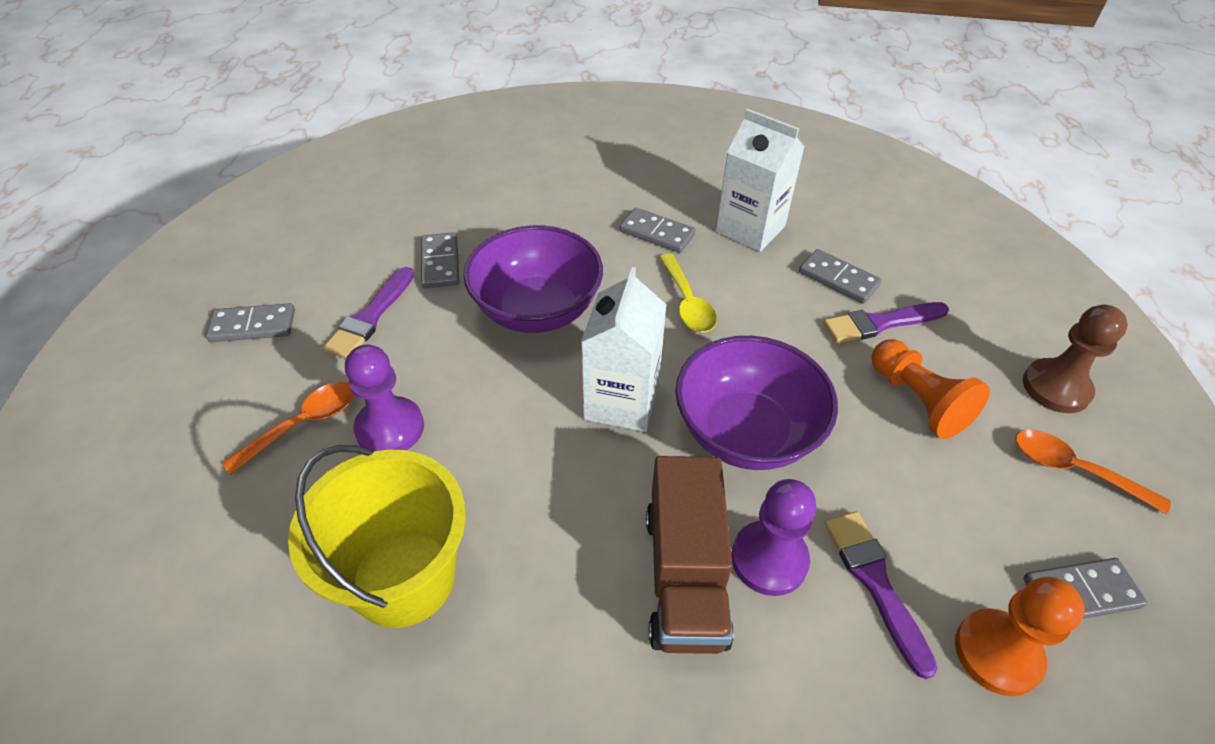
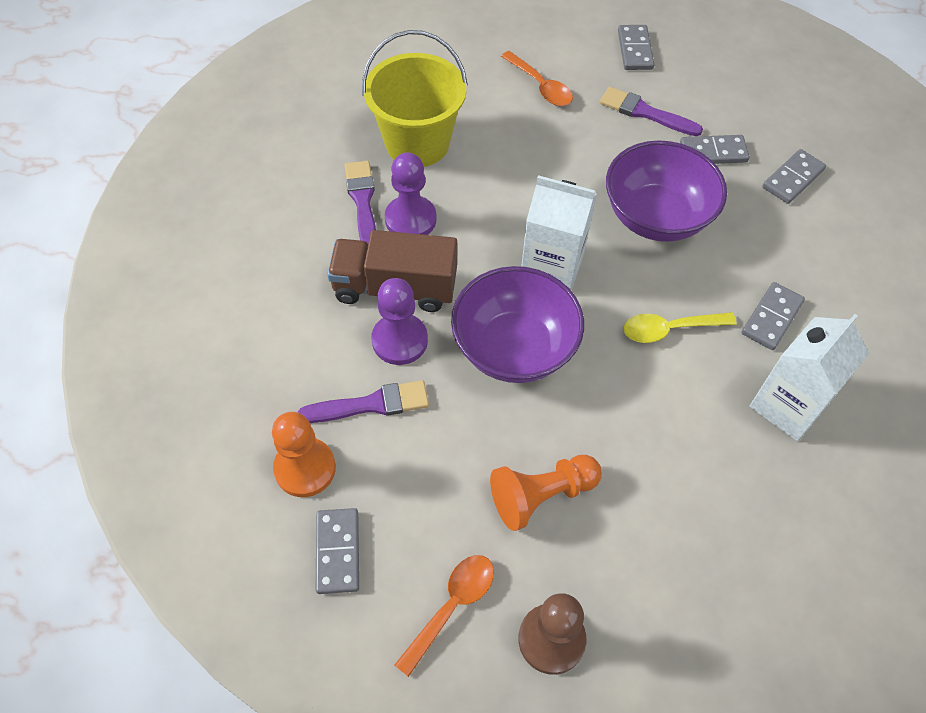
camera: 95 degrees right, 10 degrees up
(390, 428) = (534, 130): purple pawn -> purple pawn (410, 219)
(838, 279) = (710, 473): grey domino -> grey domino (792, 178)
(880, 323) = (644, 495): purple brush -> purple brush (362, 202)

